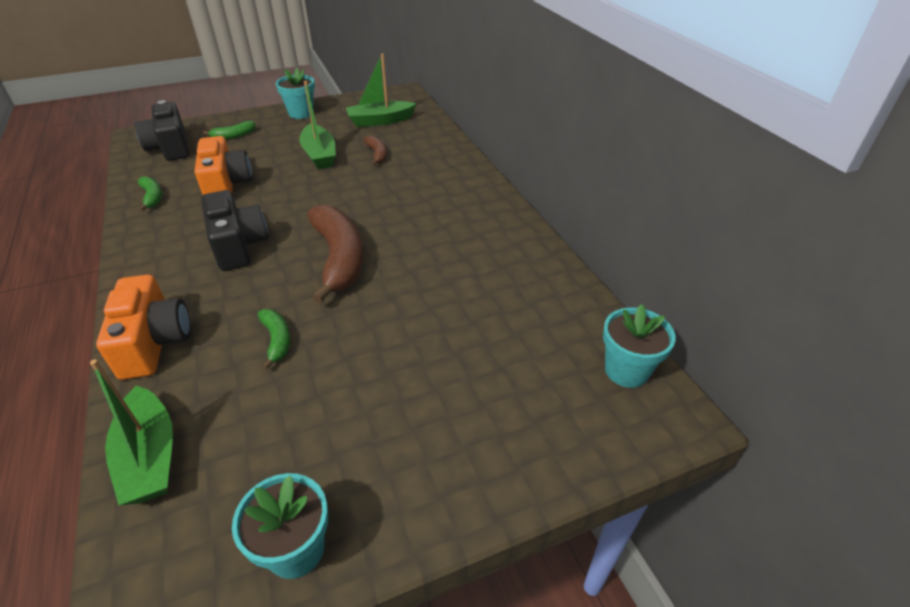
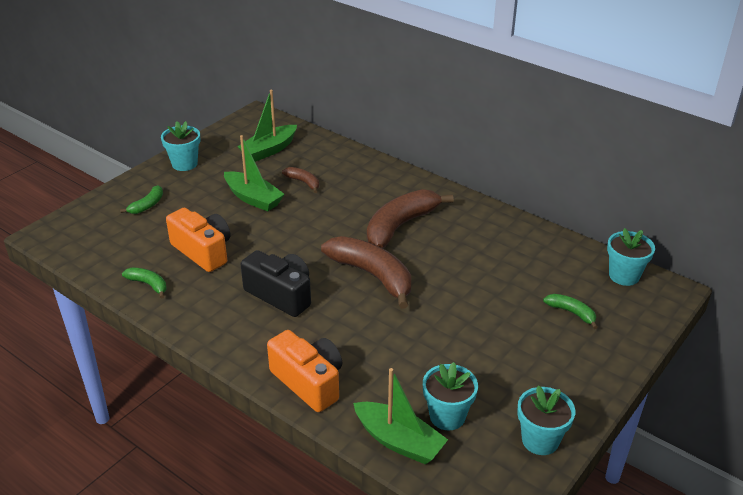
camera: 30 degrees left, 5 degrees down
(170, 147) = (98, 236): black camera -> none
(231, 453) = (447, 416): none -> turquoise flower pot
(277, 340) = (395, 345): green banana -> green banana (571, 313)
(420, 220) = (400, 226): none -> brown banana

